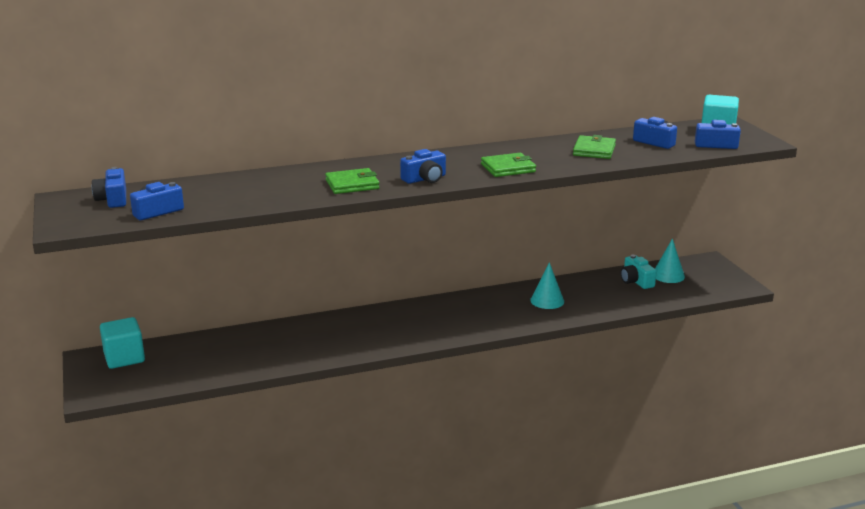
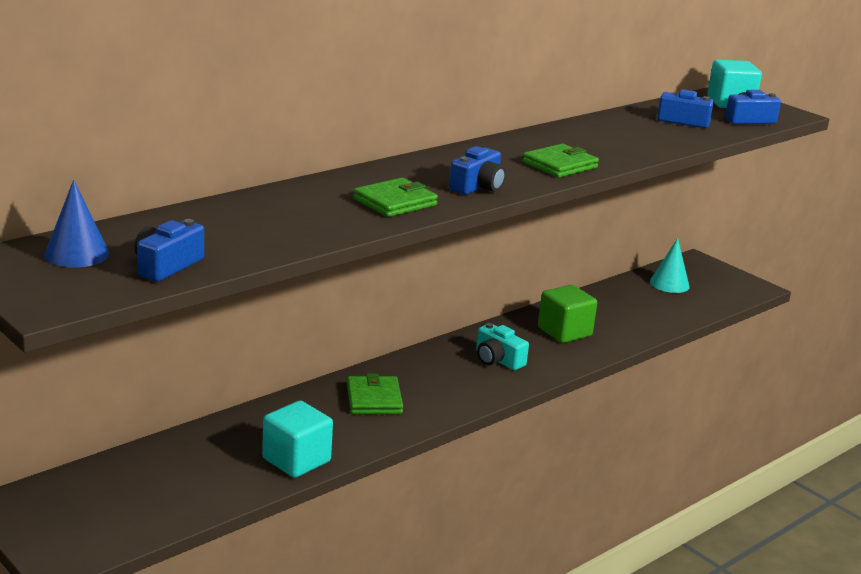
camera: 25 degrees left, 0 degrees up
(113, 199) = (77, 254): blue camera -> blue cone
(124, 358) = (68, 494): turquoise cube -> turquoise cube (296, 460)
(547, 301) = (564, 332): turquoise cone -> green cube
(594, 150) = (629, 135): green wallet -> green wallet (374, 399)
(636, 281) = (641, 295): turquoise camera -> turquoise camera (497, 360)

